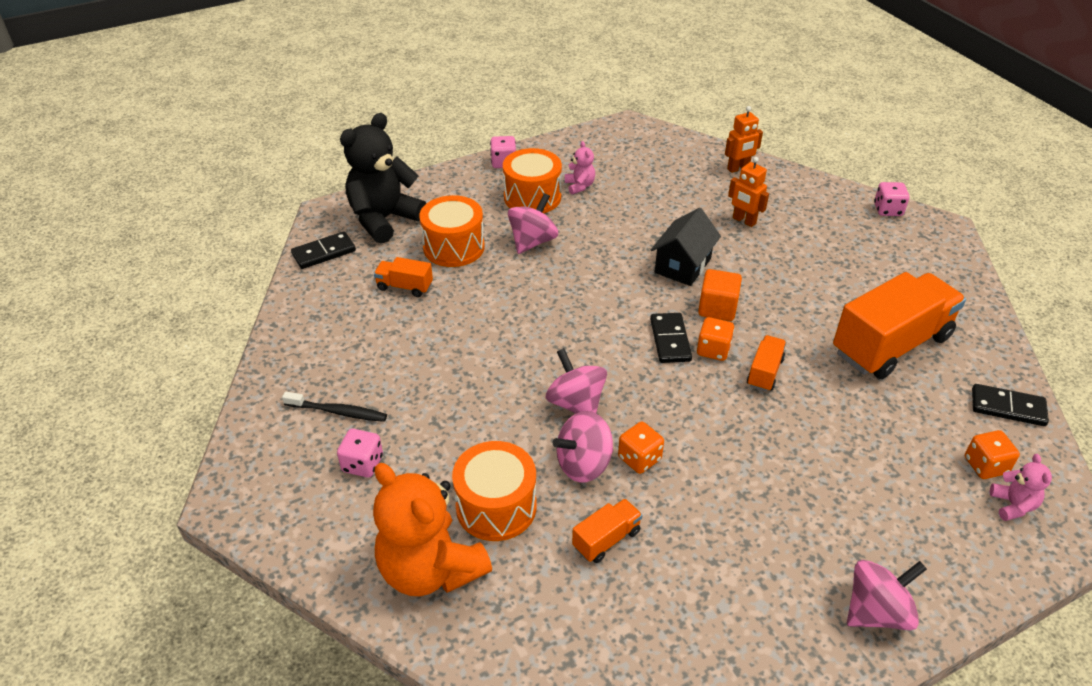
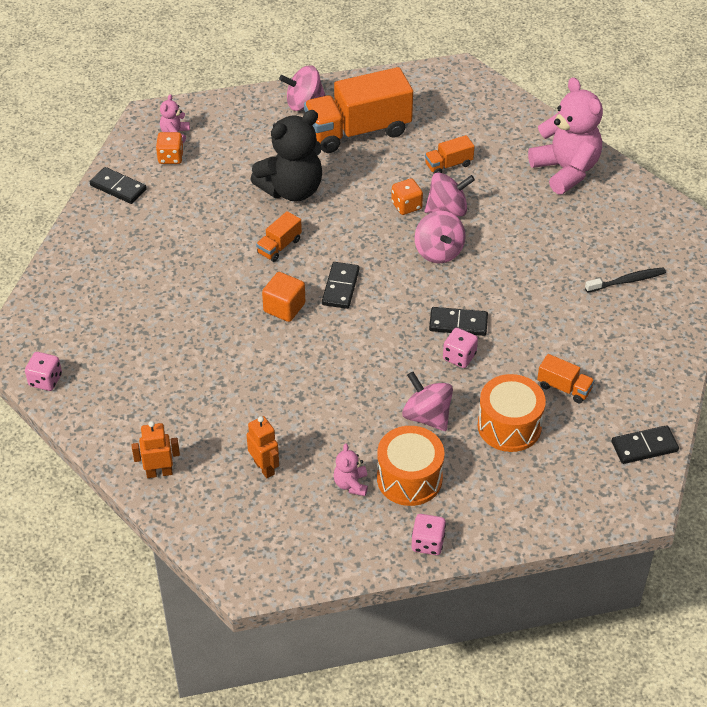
camera: 165 degrees left, 5 degrees up
(338, 412) = (627, 281): black toothbrush -> black toothbrush turned 135 degrees clockwise
(362, 464) = (608, 240): pink dice -> pink dice (459, 357)
(384, 219) = (579, 480): black teddy bear -> black teddy bear (292, 189)
(430, 569) = (566, 170): orange teddy bear -> pink teddy bear
(496, 506) = (516, 196): orange drum -> none
(527, 326) = (458, 323): none -> black domino
(532, 241) = (427, 416): pink spinning top -> pink spinning top turned 90 degrees clockwise
(682, 266) = (291, 357): black house -> none
(713, 350) = (309, 272): orange dice -> none
(744, 221) = (200, 397): orange robot -> orange robot (264, 467)
(891, 345) = (163, 248): orange truck -> orange truck (358, 131)

